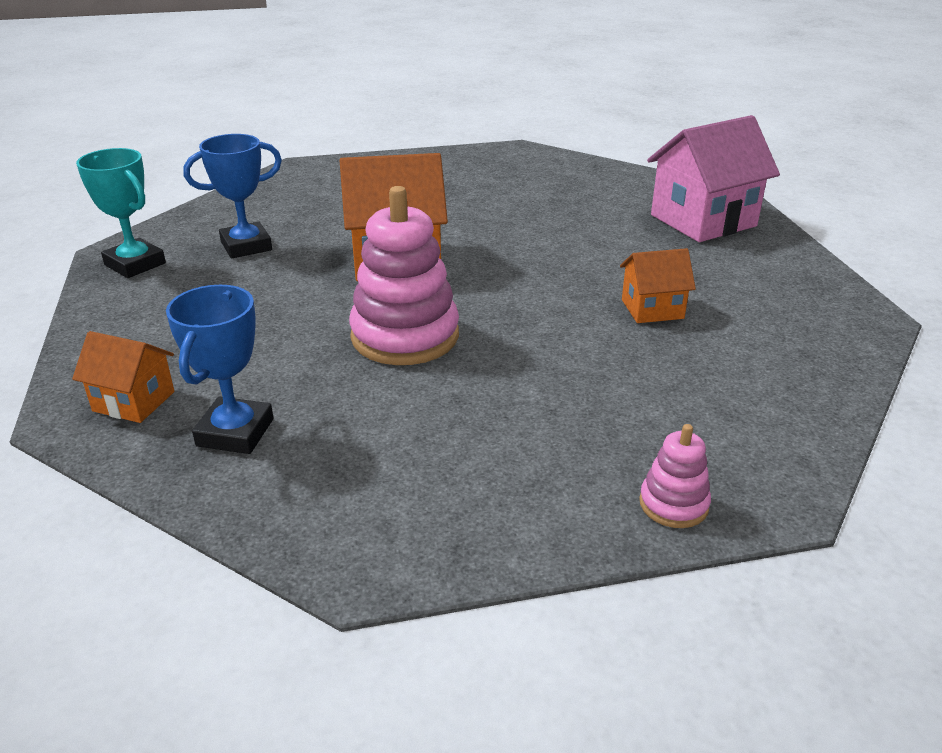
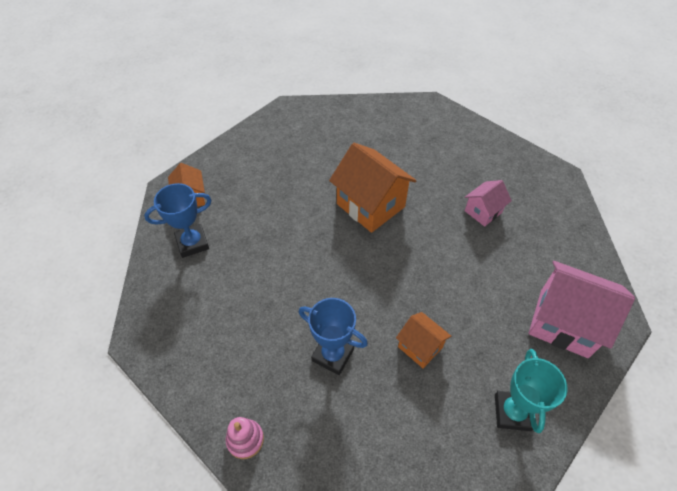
camera: 55 degrees right, 20 degrees up
(135, 264) = (284, 121): turquoise trophy -> turquoise trophy (512, 412)
(246, 246) = (332, 143): blue trophy -> blue trophy (333, 355)
(405, 336) = (304, 253): pink stacking toy -> none
(507, 202) = (483, 212): none -> pink house

